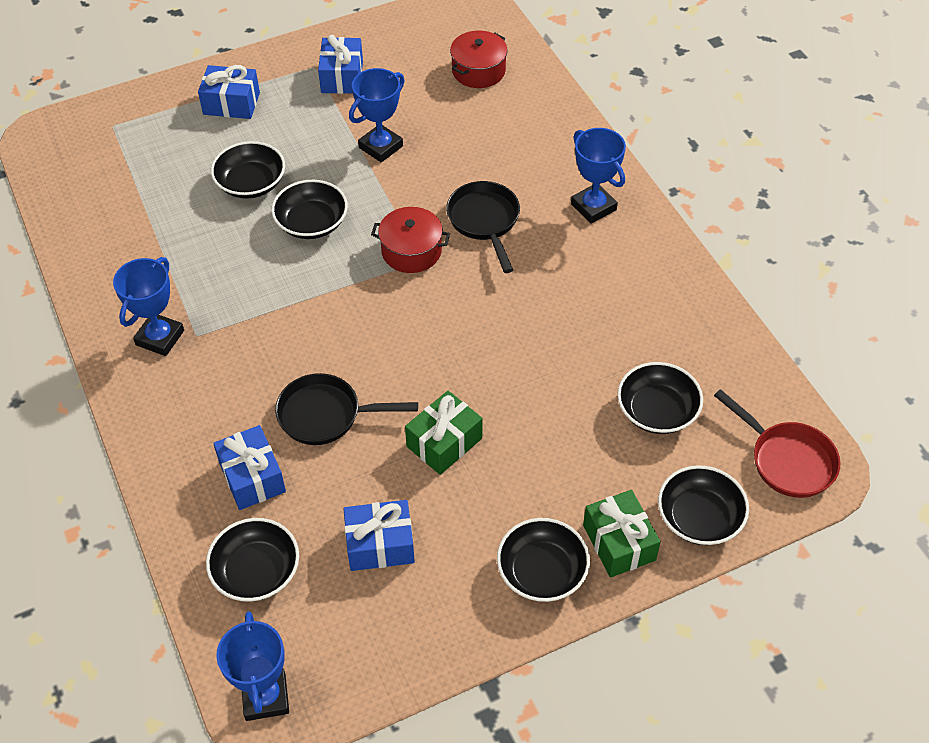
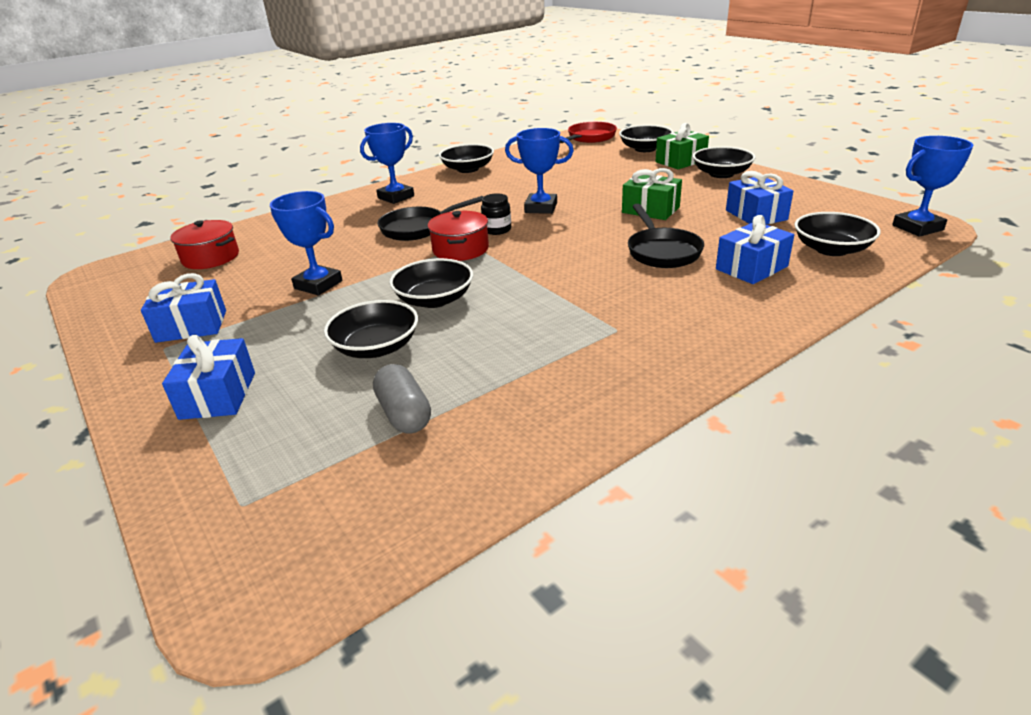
camera: 100 degrees left, 20 degrees down
(157, 196) = (404, 414): none -> grey capsule
(160, 338) = (635, 351): blue trophy -> blue trophy (541, 208)
(449, 287) = (497, 230): none -> black jar
(657, 411) = (576, 163): black bowl -> black bowl (468, 169)

